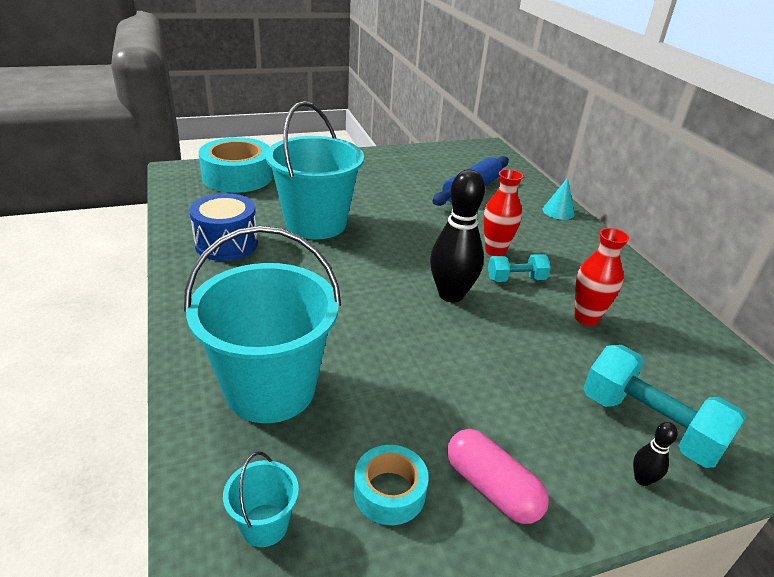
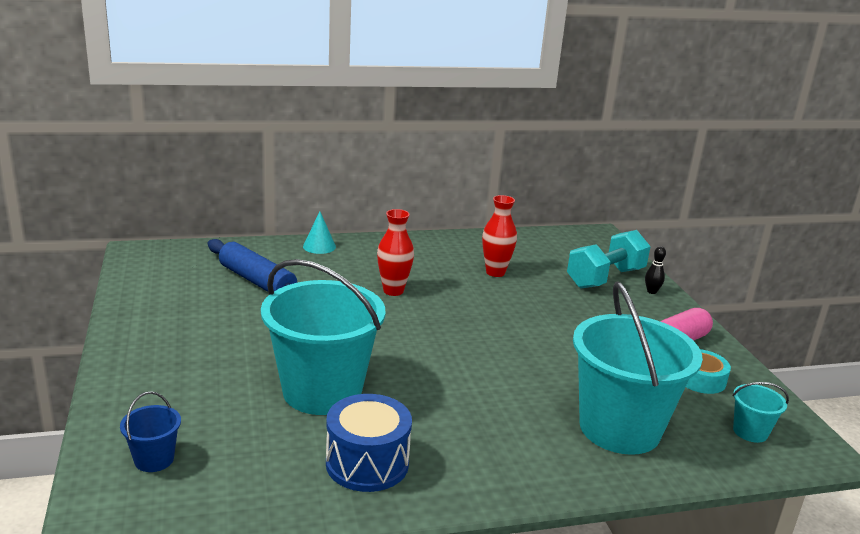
camera: 85 degrees left, 10 degrees down
(237, 176) = (154, 459): turquoise tape -> blue bucket
(451, 295) = (468, 324): black bowling pin -> none
(516, 279) = (442, 290): turquoise dumbbell -> none

